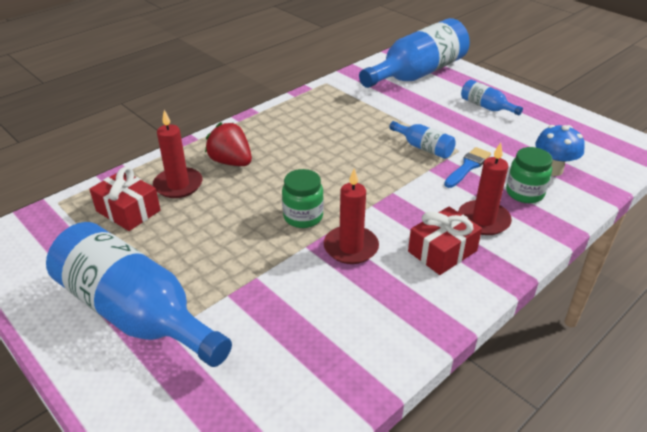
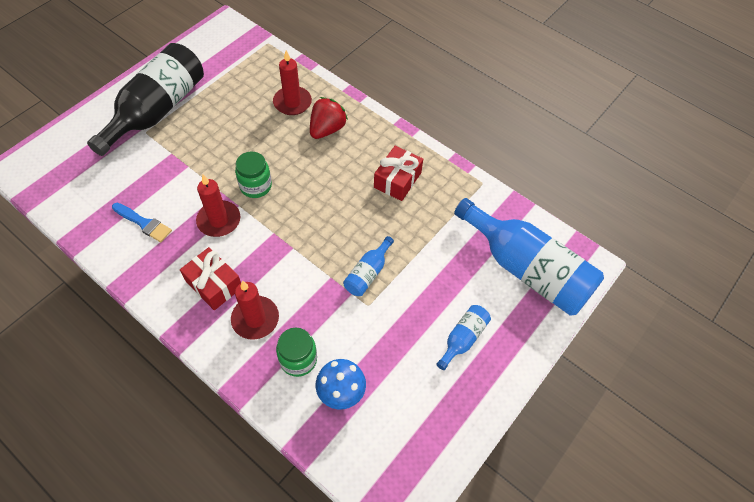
camera: 80 degrees right, 20 degrees up
(128, 211) = (259, 82): red gift -> red gift (397, 180)
(136, 313) = (157, 110): blue bottle -> black bottle
(468, 166) = (339, 311): blue brush -> blue brush (144, 223)

